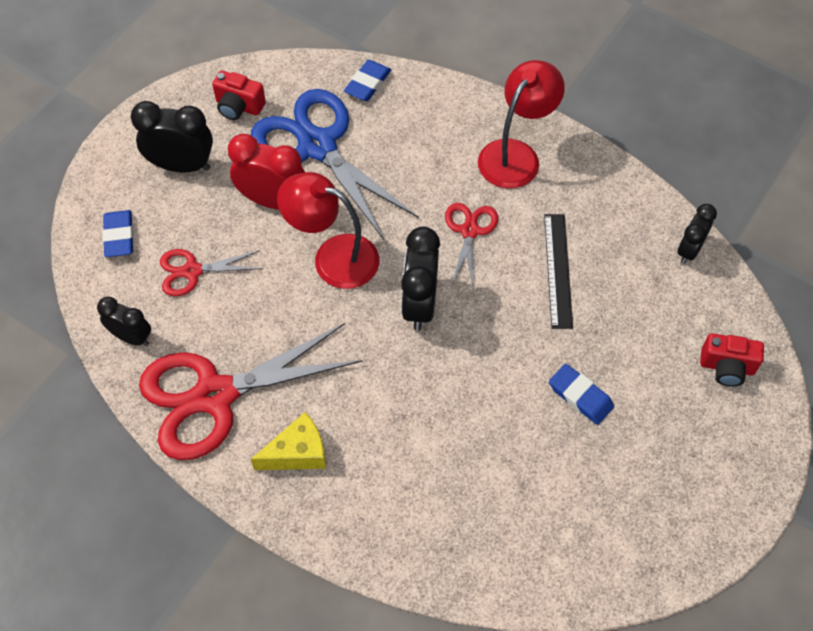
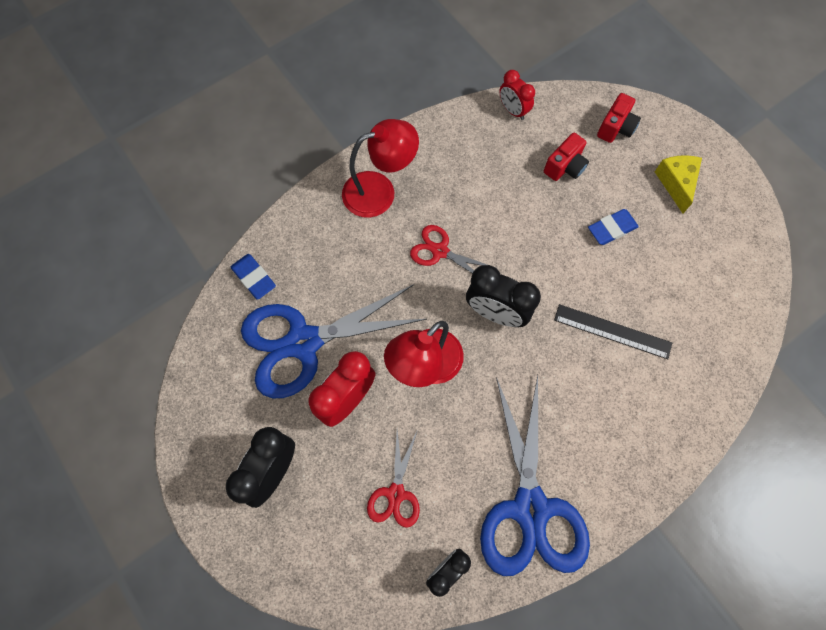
camera: 70 degrees left, 10 degrees up
(119, 236) = (330, 554): blue eraser -> none
(215, 396) = (530, 508): red scissors -> blue scissors
(238, 107) = (227, 398): red camera -> red camera (565, 167)
(297, 453) = (603, 453): yellow cheese -> yellow cheese (676, 183)
(516, 154) = (379, 191): red lamp -> red lamp turned 105 degrees clockwise
(558, 270) = (499, 202): black ruler -> black ruler (612, 331)
(689, 250) = (513, 110): black clock -> red clock

